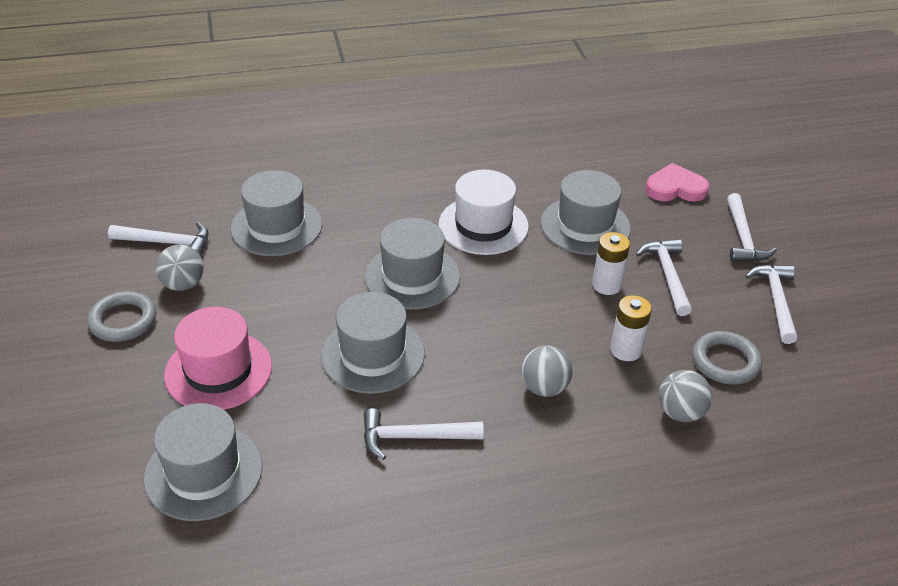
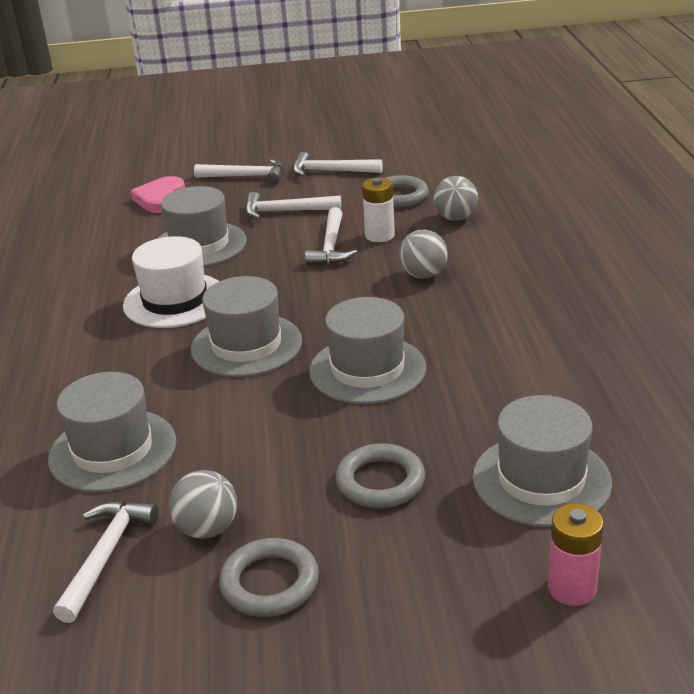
camera: 80 degrees left, 10 degrees down
(75, 485) = (572, 588): none -> pink battery
(218, 370) = (380, 481): pink hat -> grey ring
(414, 437) = (486, 344): white hammer -> white hammer (331, 246)
(606, 285) = (291, 239): white battery -> none

